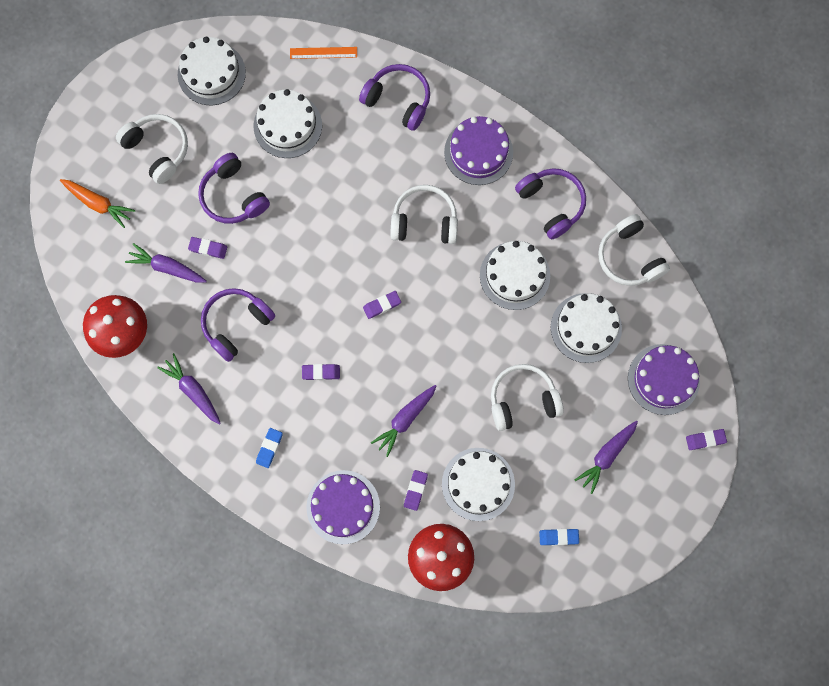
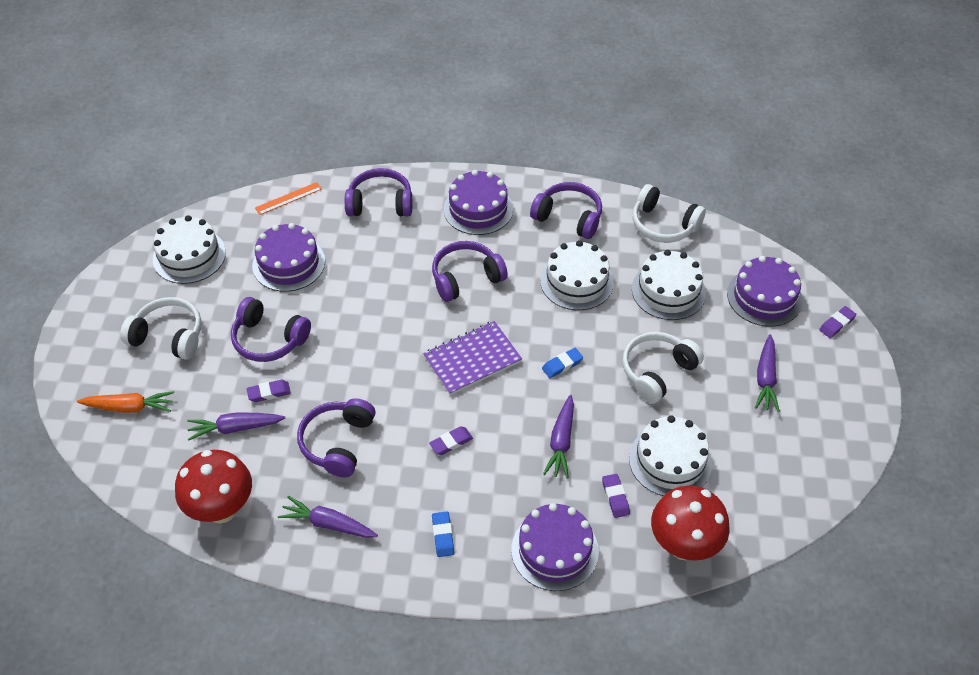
camera: 30 degrees left, 25 degrees down
(287, 125) = (288, 263): white cake -> purple cake
(382, 305) = (472, 359): purple eraser -> purple notebook
(424, 221) = (466, 278): white headphones -> purple headphones
(558, 537) = (778, 466): blue eraser -> blue eraser (562, 365)

